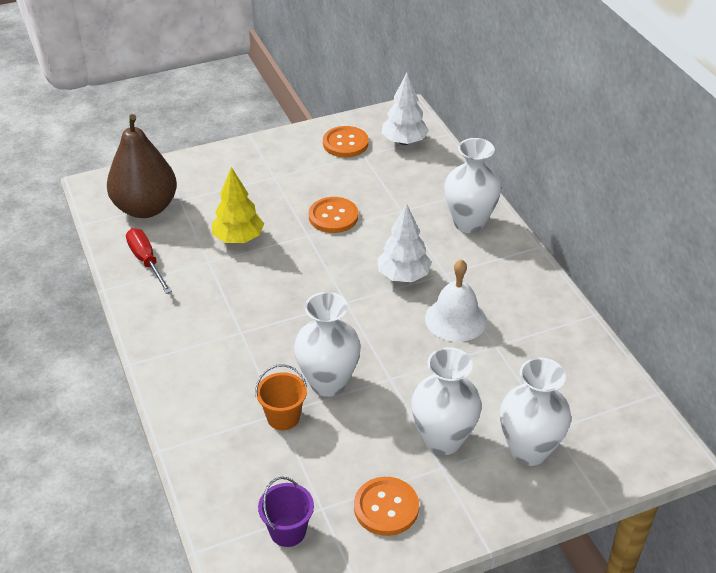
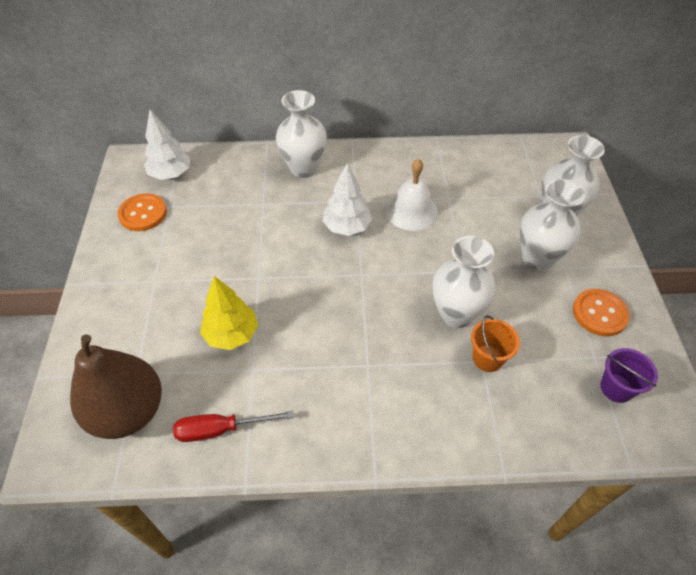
camera: 70 degrees left, 10 degrees up
(333, 216) = (243, 252): orange button -> none

